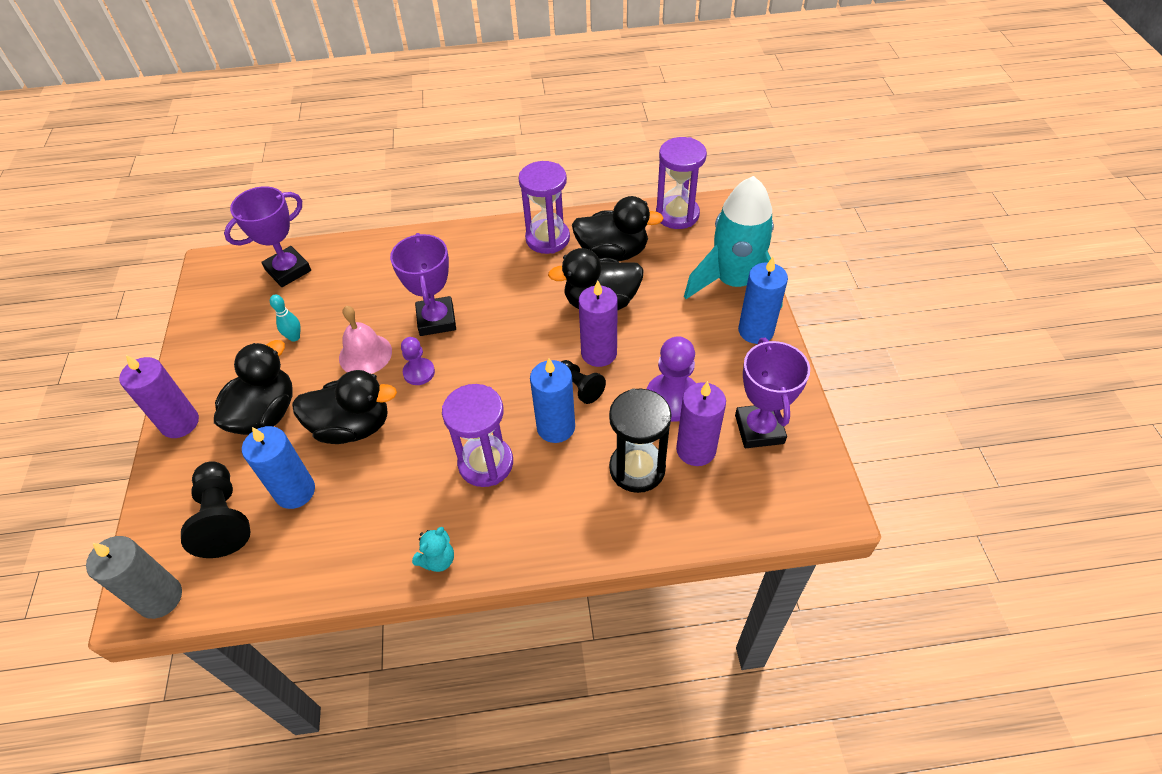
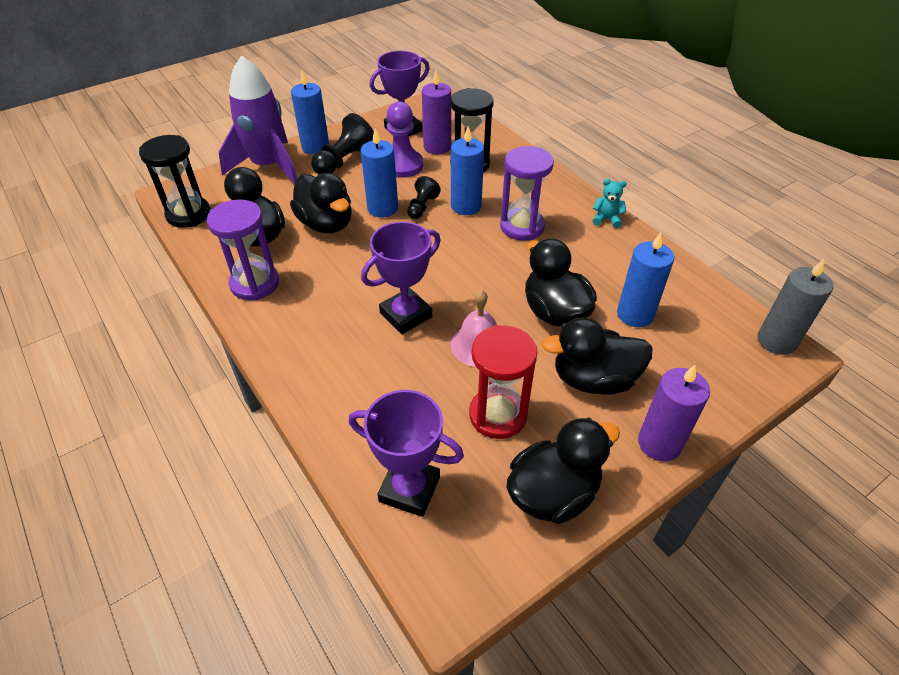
camera: 120 degrees left, 5 degrees down
(213, 339) = (553, 493): none -> black duck
(223, 518) = (695, 344): black pawn -> black pawn (345, 161)
(294, 337) = (498, 415): turquoise bowling pin -> red hourglass
(419, 372) = (472, 298): purple pawn -> none
(599, 353) = (382, 208): purple candle -> blue candle
(677, 215) = (188, 214): purple hourglass -> black hourglass
(734, 283) = (268, 166): turquoise rocket -> purple rocket

